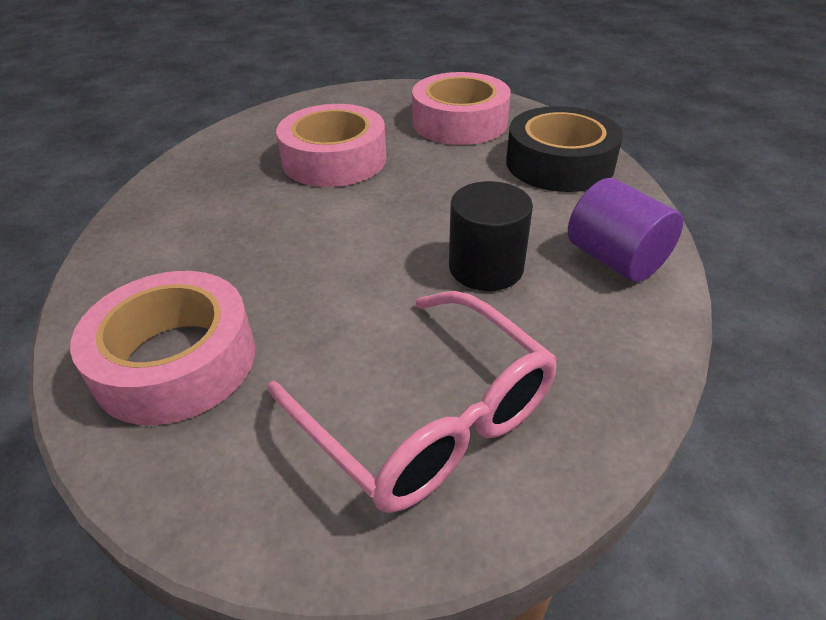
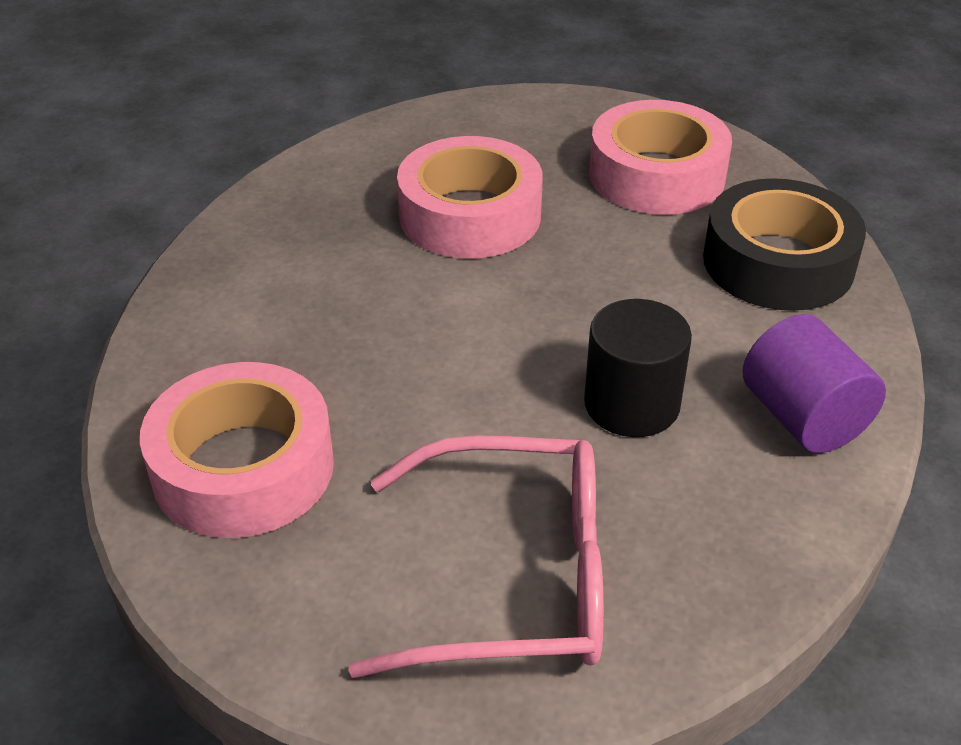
camera: 10 degrees right, 0 degrees up
(427, 417) = (514, 578): pink glasses -> pink glasses turned 60 degrees counterclockwise

